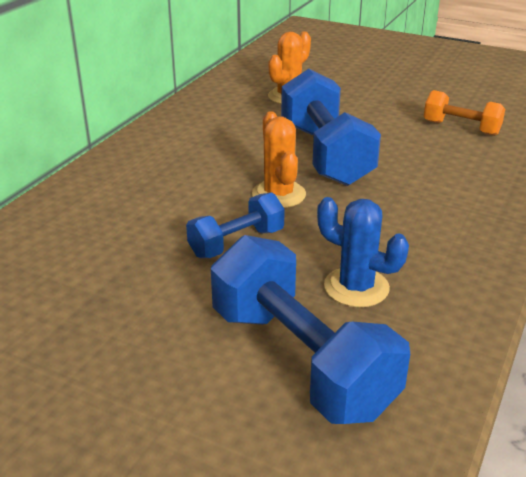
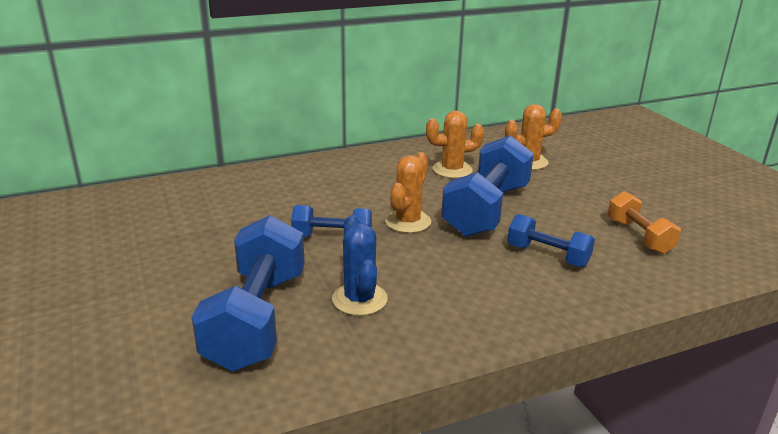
camera: 40 degrees right, 5 degrees down
(237, 128) = (452, 170): none -> orange cactus
(429, 173) = (547, 255): none -> blue dumbbell

